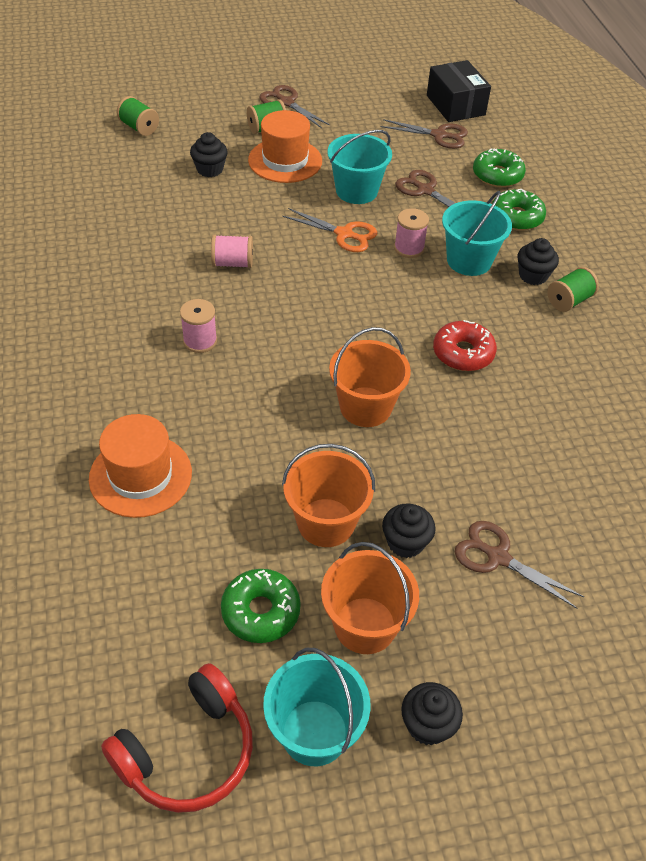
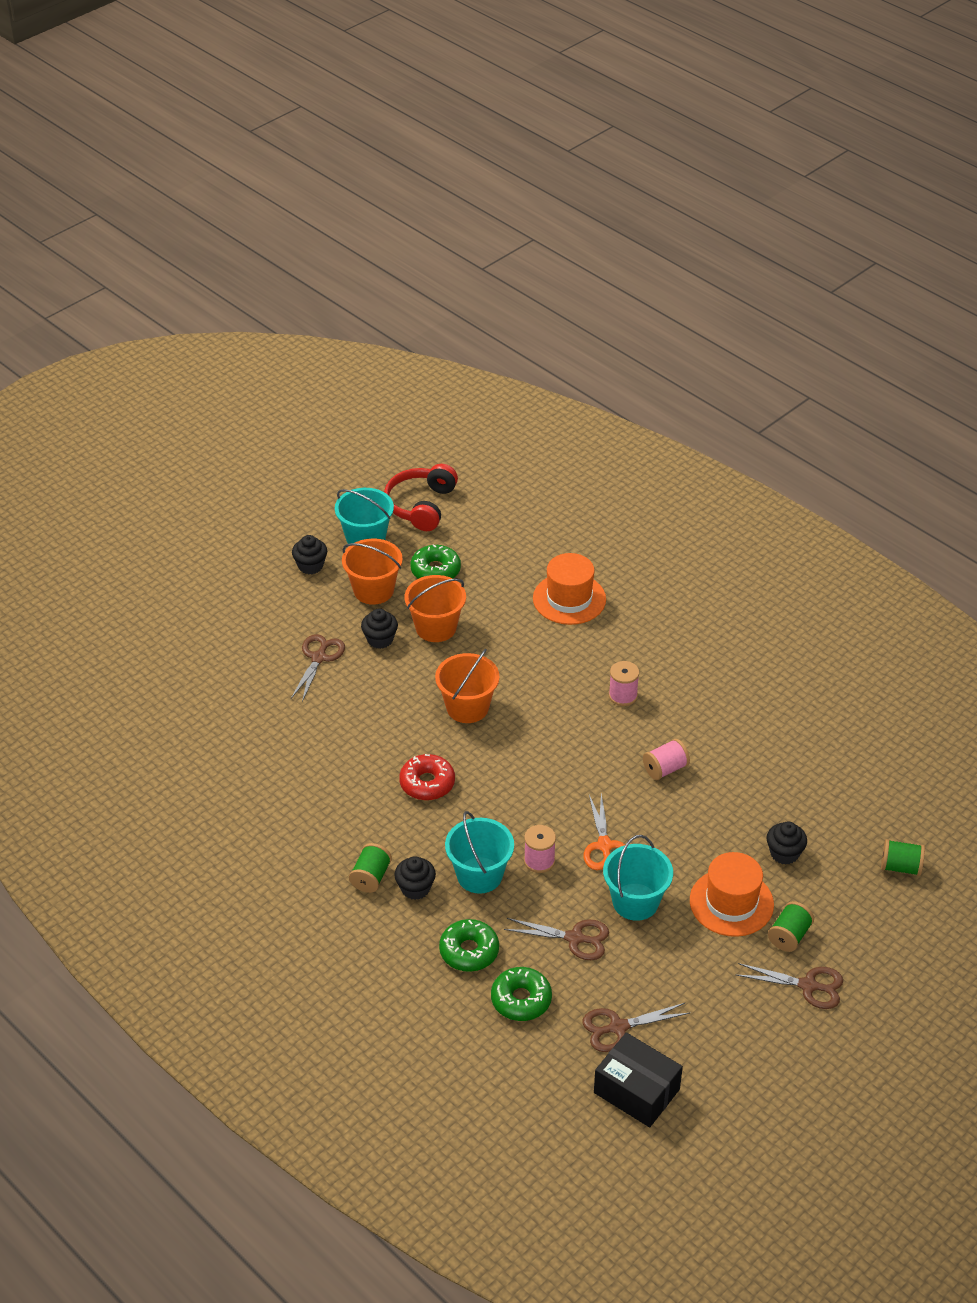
camera: 150 degrees right, 5 degrees down
(344, 234) = (604, 846): orange scissors -> orange scissors turned 90 degrees counterclockwise
(498, 557) = (319, 658): brown scissors -> brown scissors turned 75 degrees counterclockwise

